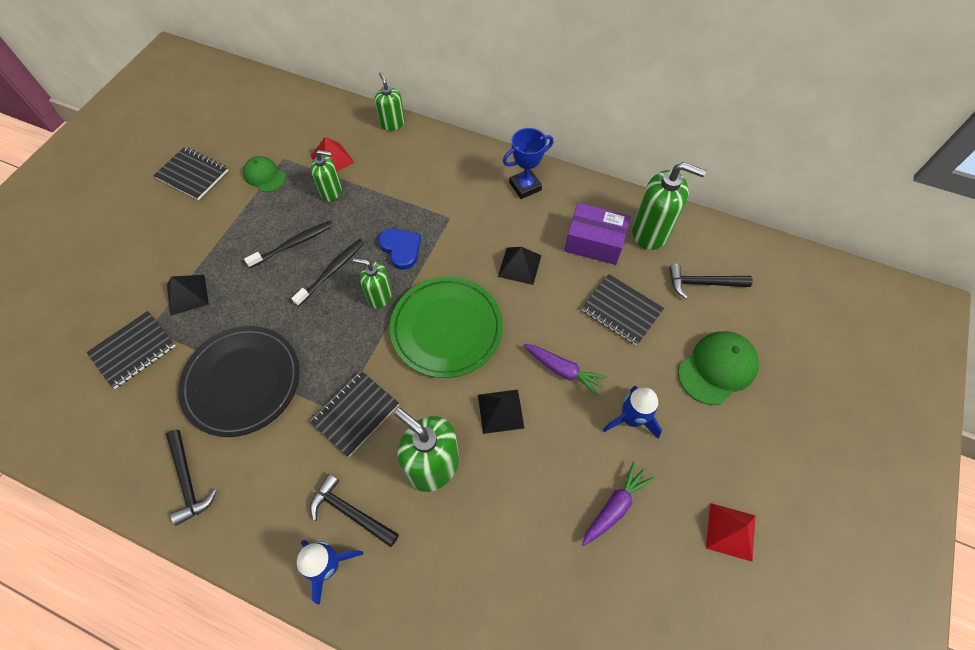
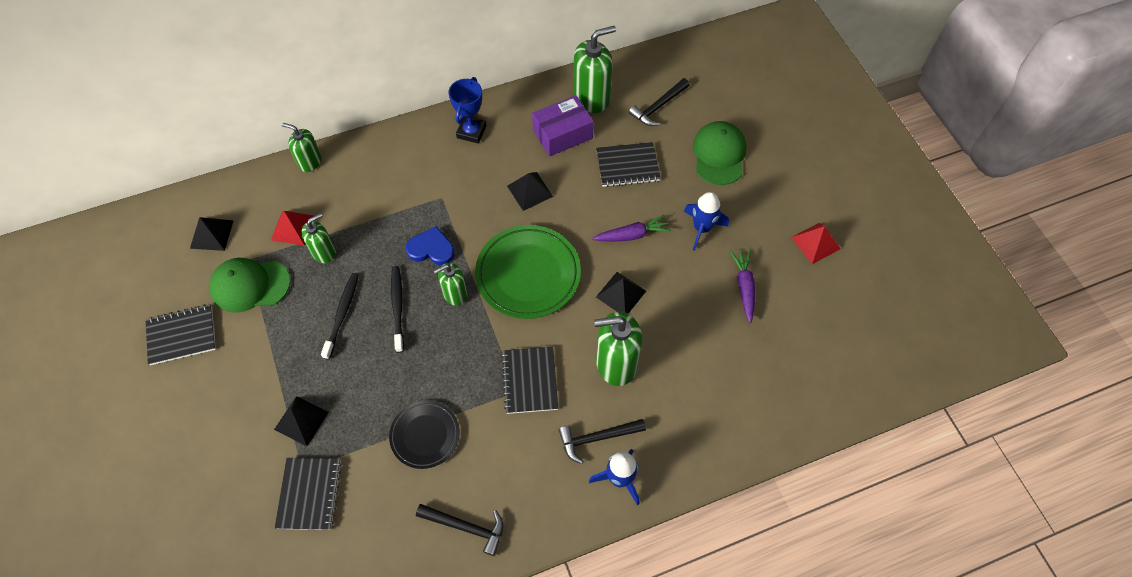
camera: 45 degrees left, 0 degrees up
(243, 382) = (425, 435): black plate -> black plate, size x0.61
(264, 176) = (250, 285): green cap -> green cap, size x1.56
(282, 124) = (211, 234): none -> black pyramid

